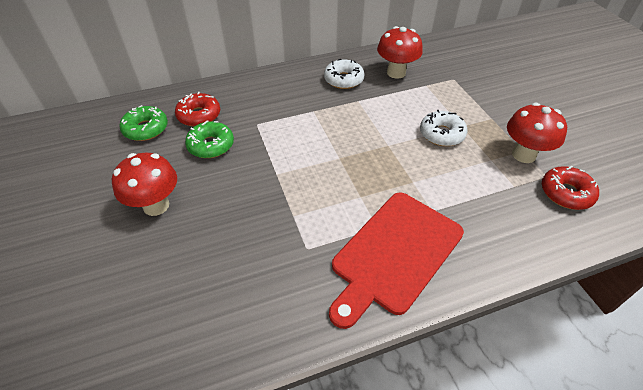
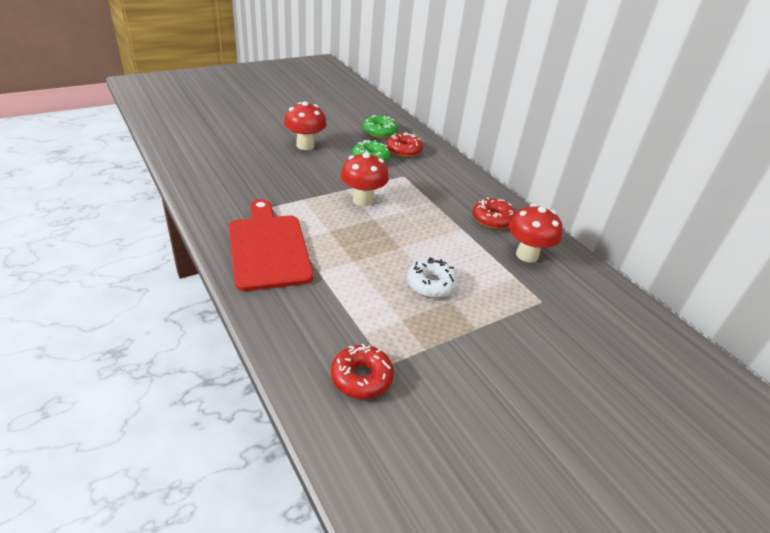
camera: 75 degrees right, 10 degrees down
(343, 80) = (492, 219): white donut -> red donut
(394, 253) = (268, 248): red cutting board -> red cutting board turned 45 degrees clockwise
(523, 155) = (418, 349): red mushroom -> red mushroom (362, 200)

